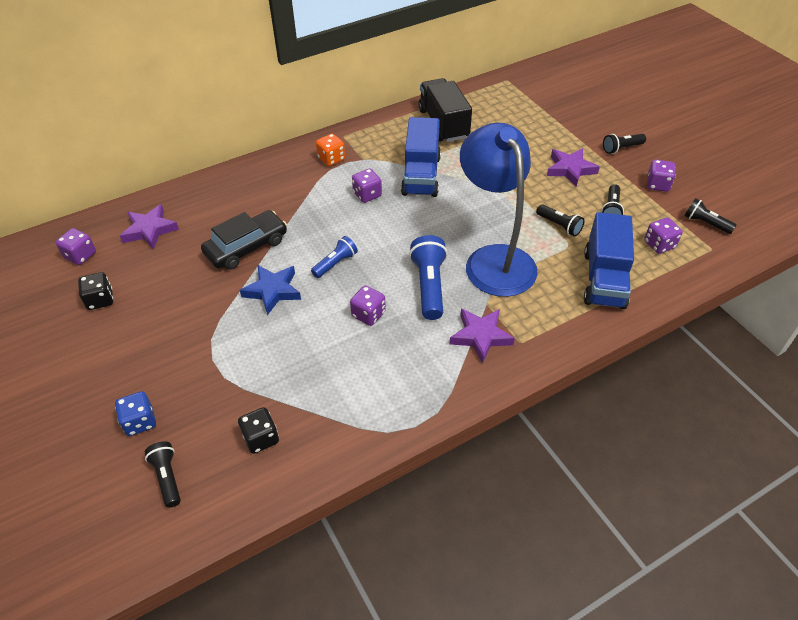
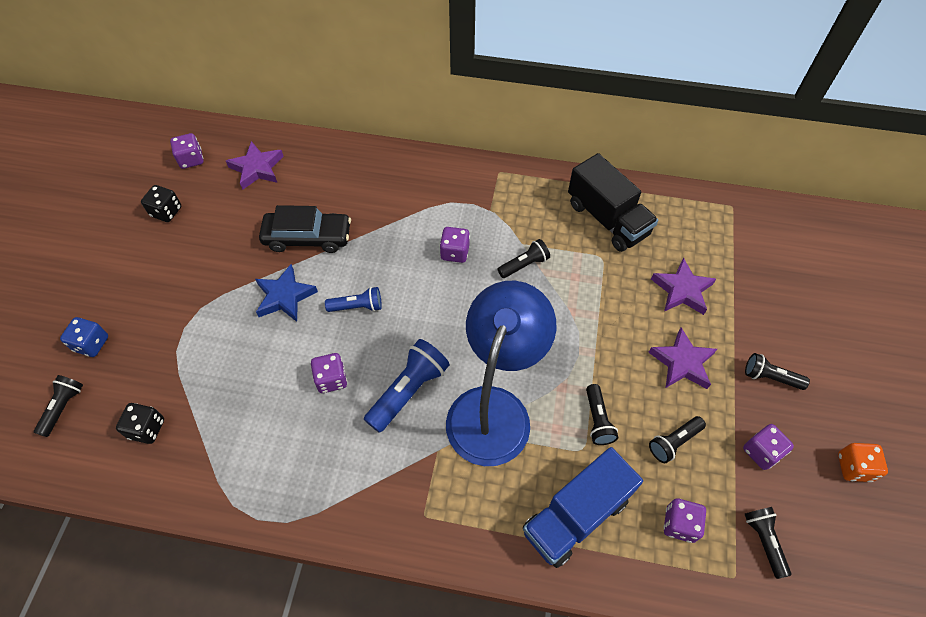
camera: 40 degrees right, 10 degrees up
(331, 159) = (463, 191): orange dice -> orange dice (854, 467)
(421, 175) = (524, 265): blue truck -> black flashlight
(443, 124) = (607, 219): black truck -> black truck turned 120 degrees clockwise
(480, 336) = (397, 479): purple star -> purple star (682, 290)

